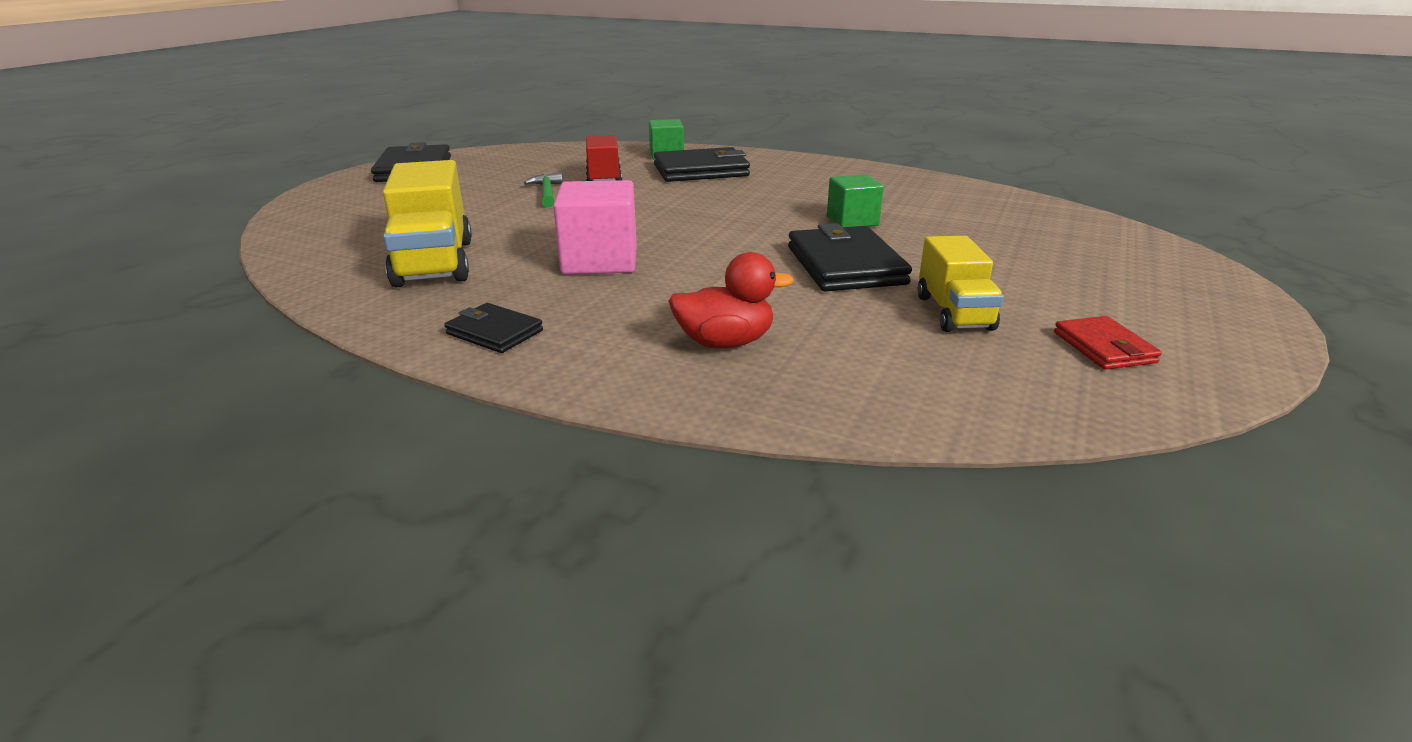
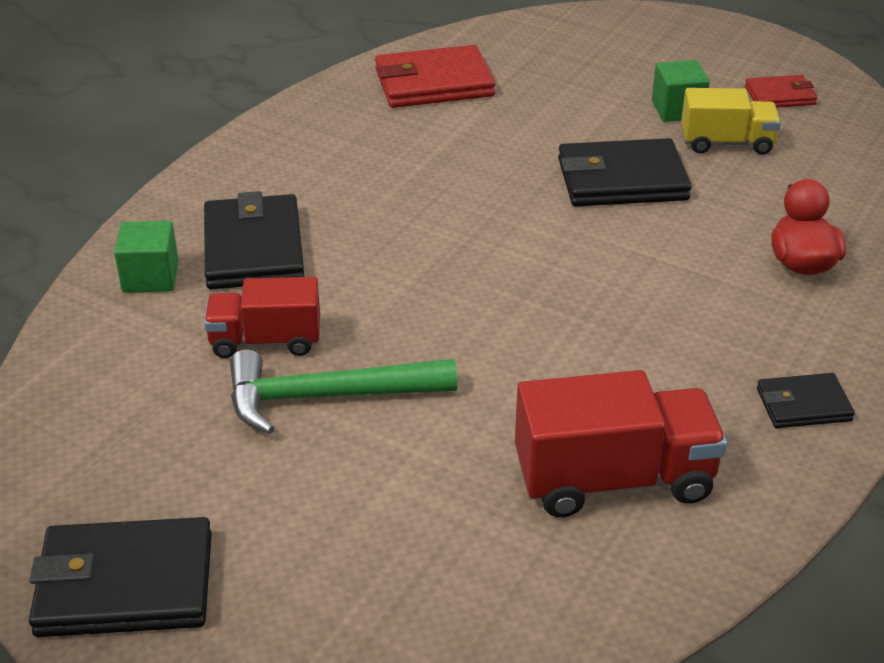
camera: 85 degrees left, 10 degrees up
(434, 263) = (614, 479): yellow truck -> red truck
(494, 332) = (803, 405): black wallet -> black wallet turned 45 degrees clockwise
(547, 193) = (326, 396): green hammer -> green hammer, size x1.78
(600, 261) = (607, 338): pink cube -> none
(852, 221) = (490, 157): green cube -> green cube (677, 110)
(960, 201) = (433, 83): none -> red wallet

